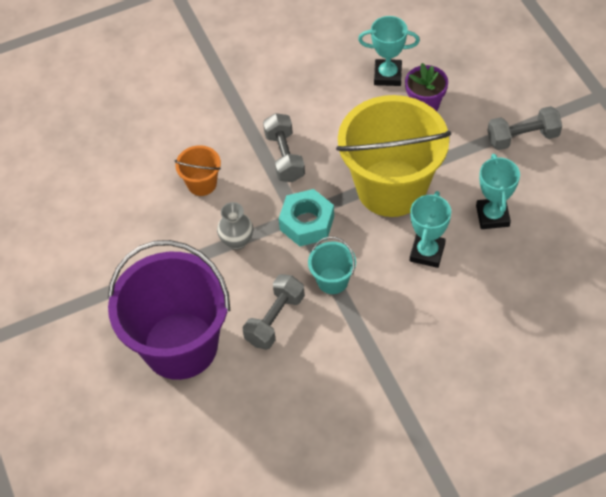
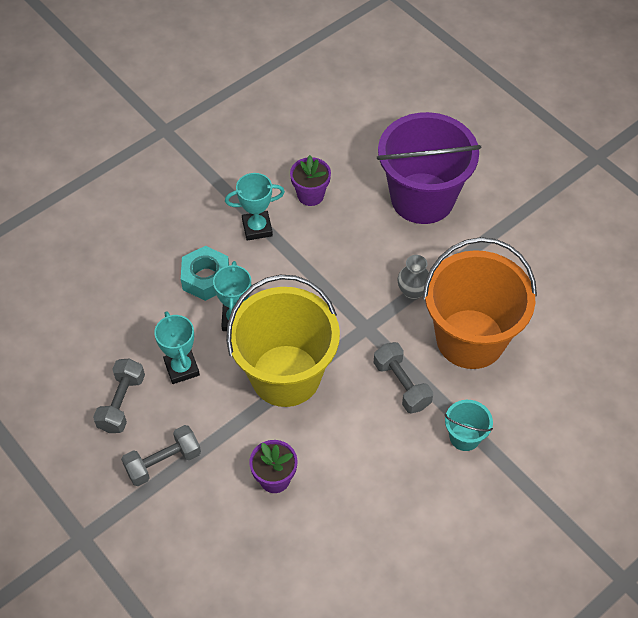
camera: 160 degrees right, 0 degrees up
(202, 183) = (470, 339): orange bucket -> orange bucket, size x2.34
(275, 319) = (353, 234): grey dumbbell -> grey dumbbell (122, 403)
(306, 380) = (310, 195): none -> purple flower pot
(307, 223) = (355, 322): turquoise nut -> turquoise nut (206, 278)
(332, 280) = (314, 276): turquoise bucket -> turquoise bucket (464, 437)
(387, 75) = (325, 509): turquoise trophy -> turquoise trophy (257, 228)

